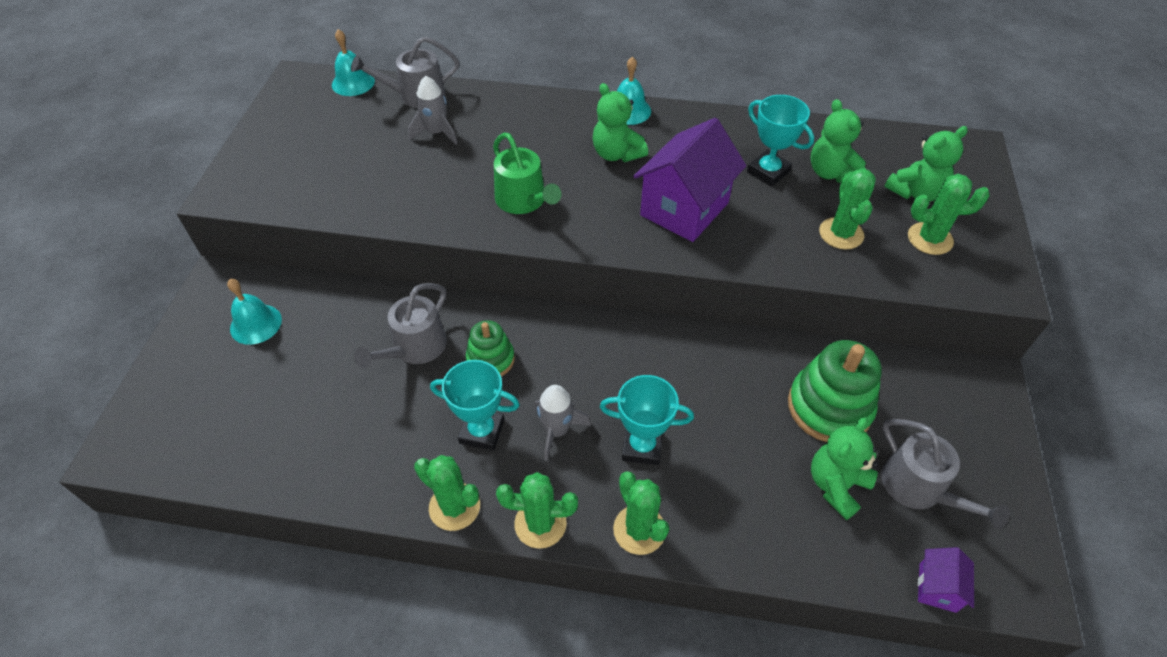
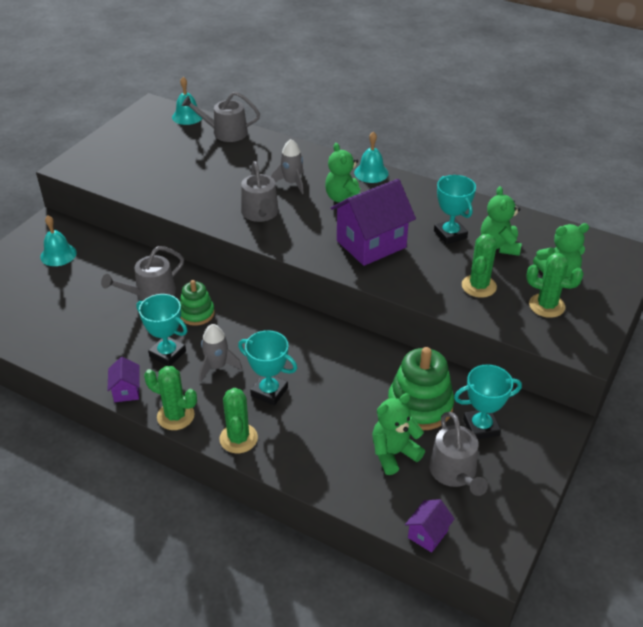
camera: 20 degrees right, 10 degrees down
(436, 133) = (226, 159): grey rocket -> grey rocket (292, 183)
(454, 507) = (126, 391): green cactus -> purple house
(524, 200) = (261, 213): green watering can -> grey watering can
(912, 414) = (481, 427): none -> turquoise trophy

